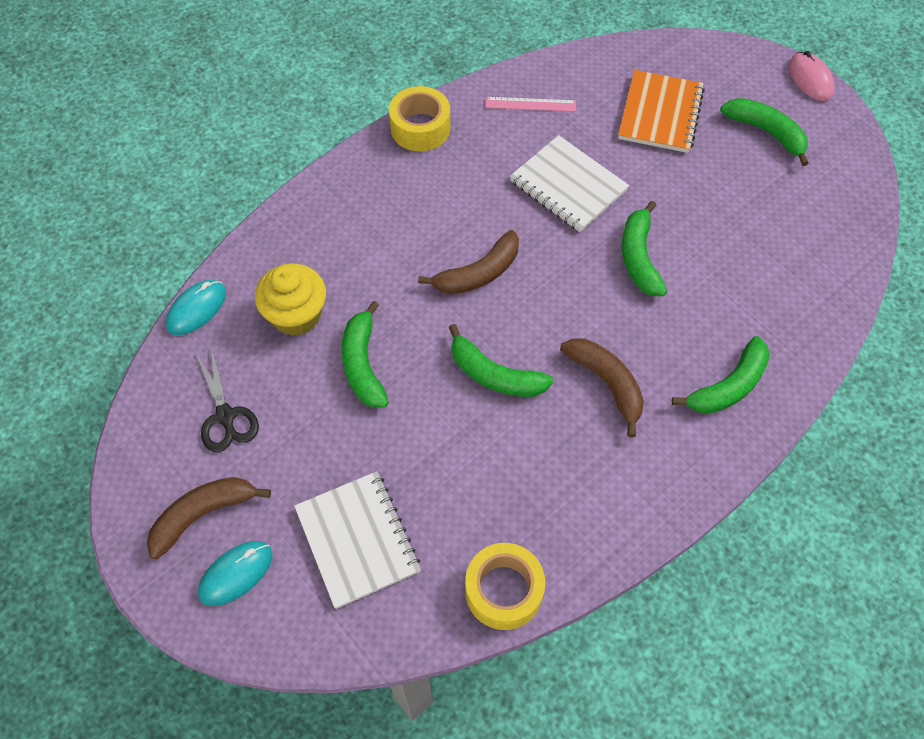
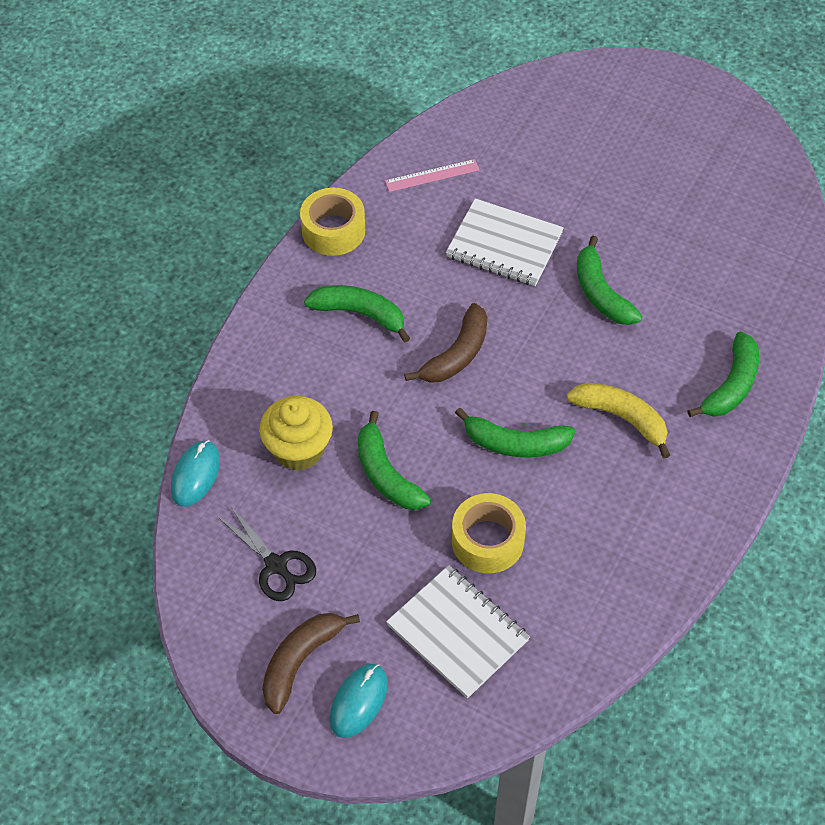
camera: 20 degrees left, 5 degrees down
(503, 591) = (611, 630): yellow tape -> yellow tape (487, 541)
(606, 384) = (622, 418): brown banana -> yellow banana
(660, 114) = (561, 149): orange notebook -> none
(766, 132) = (668, 139): green banana -> green banana (360, 314)
(810, 79) = (687, 75): pink mouse -> none

